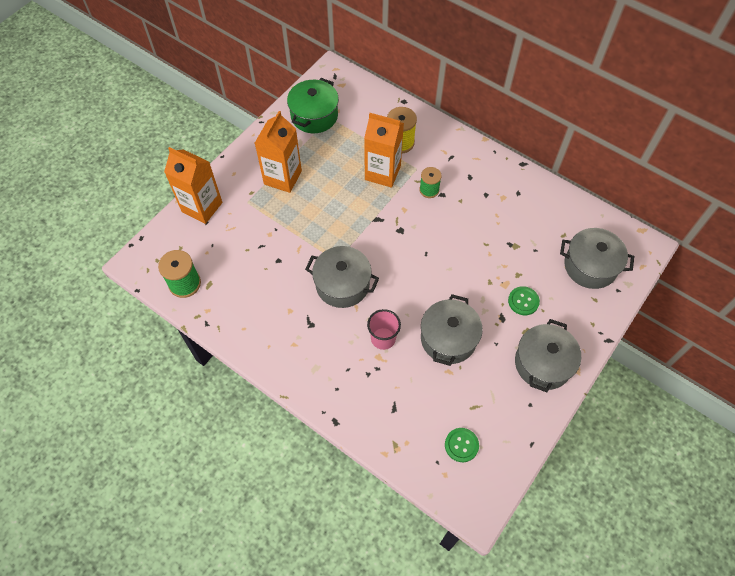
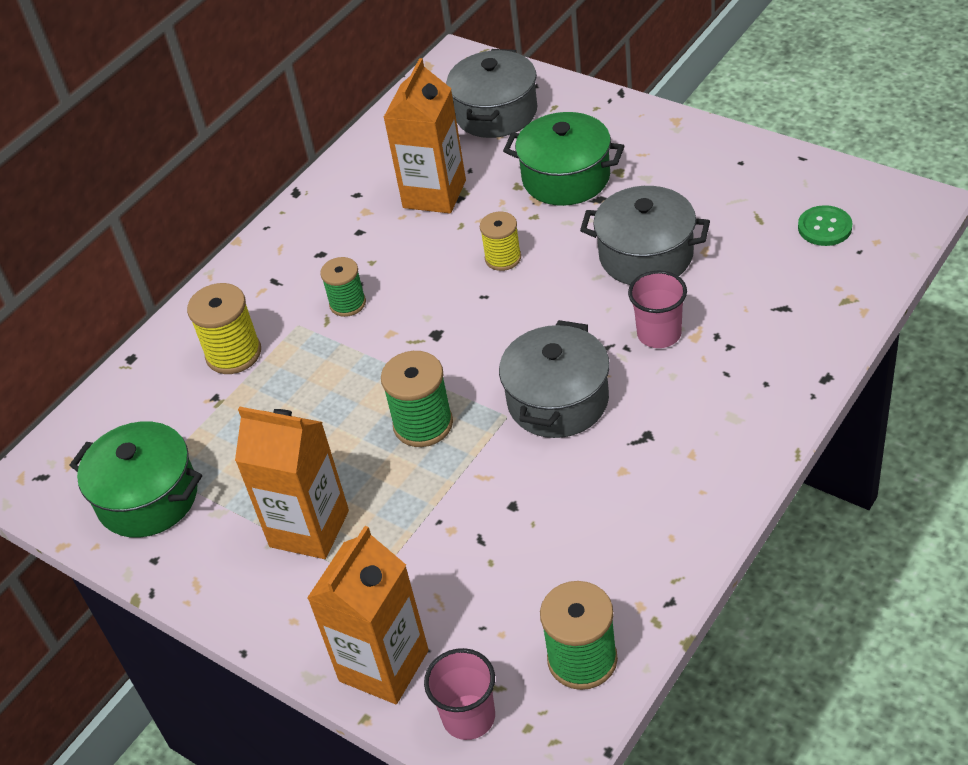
camera: 85 degrees left, 15 degrees down
(168, 238) = (469, 717): none -> pink cup
(337, 223) = (423, 424): none -> green spool
(382, 172) = (305, 371): orange carton -> orange carton (434, 194)
(455, 264) = (503, 258): none -> yellow spool
(523, 301) = (566, 178): green button -> green pot
(543, 363) = (671, 153): grey pot -> none

